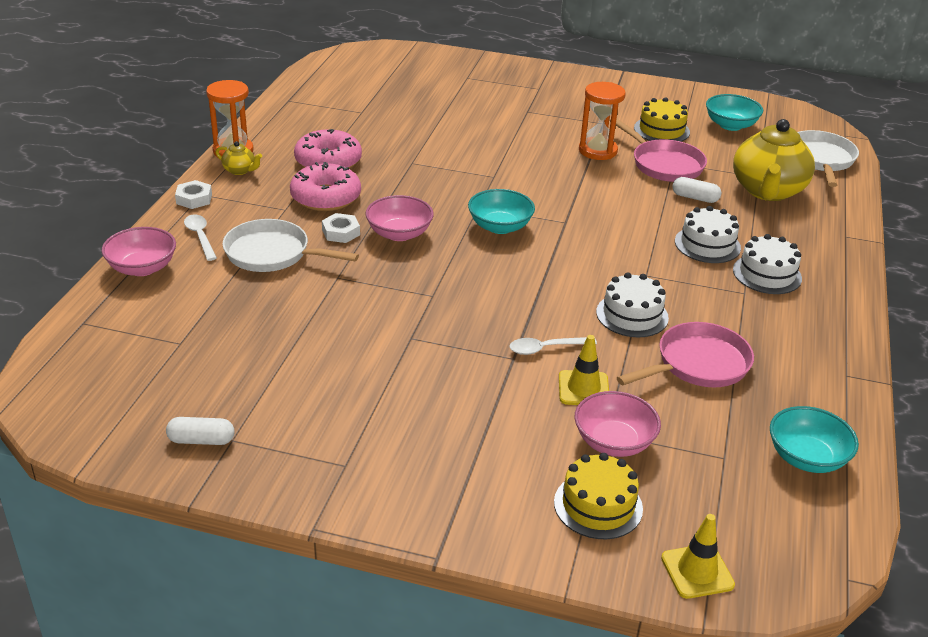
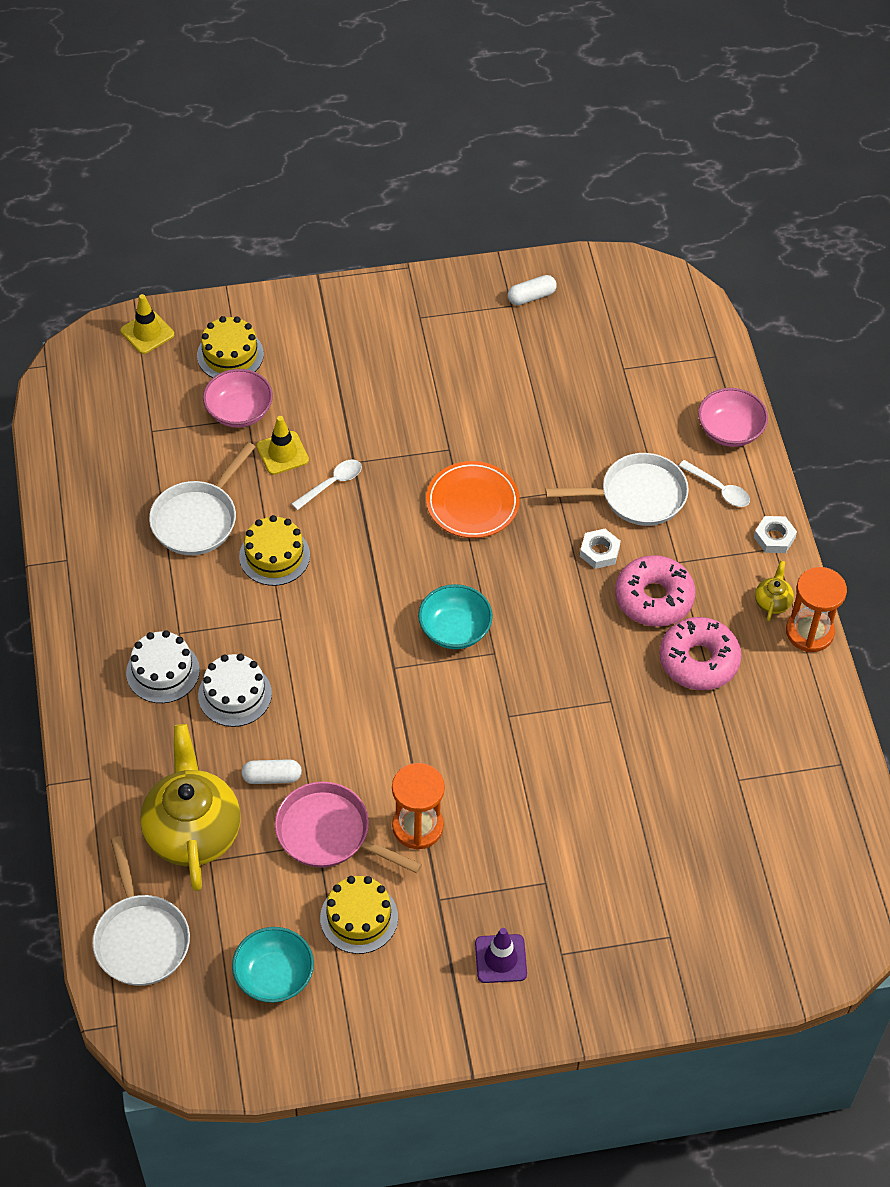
camera: 155 degrees right, 20 degrees up
(240, 170) = (772, 602): yellow teapot -> yellow teapot turned 105 degrees clockwise
(399, 234) = (544, 574): pink bowl -> none
(421, 293) = (472, 503): none -> orange plate
(578, 96) = (500, 959): none -> purple traffic cone
(632, 315) = (274, 556): white cake -> yellow cake
(698, 364) = (197, 519): pink pan -> white pan
(806, 458) = (88, 455): turquoise bowl -> none

